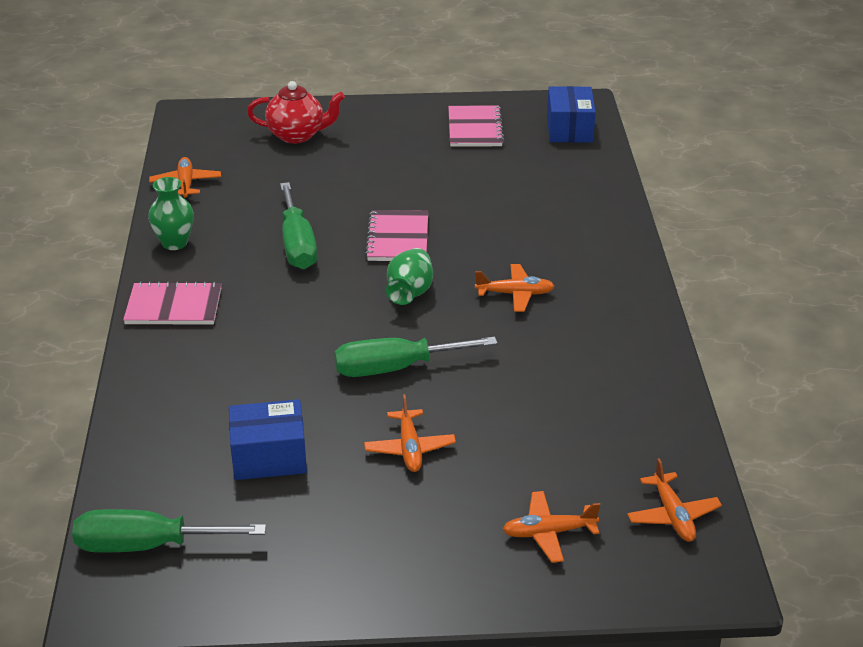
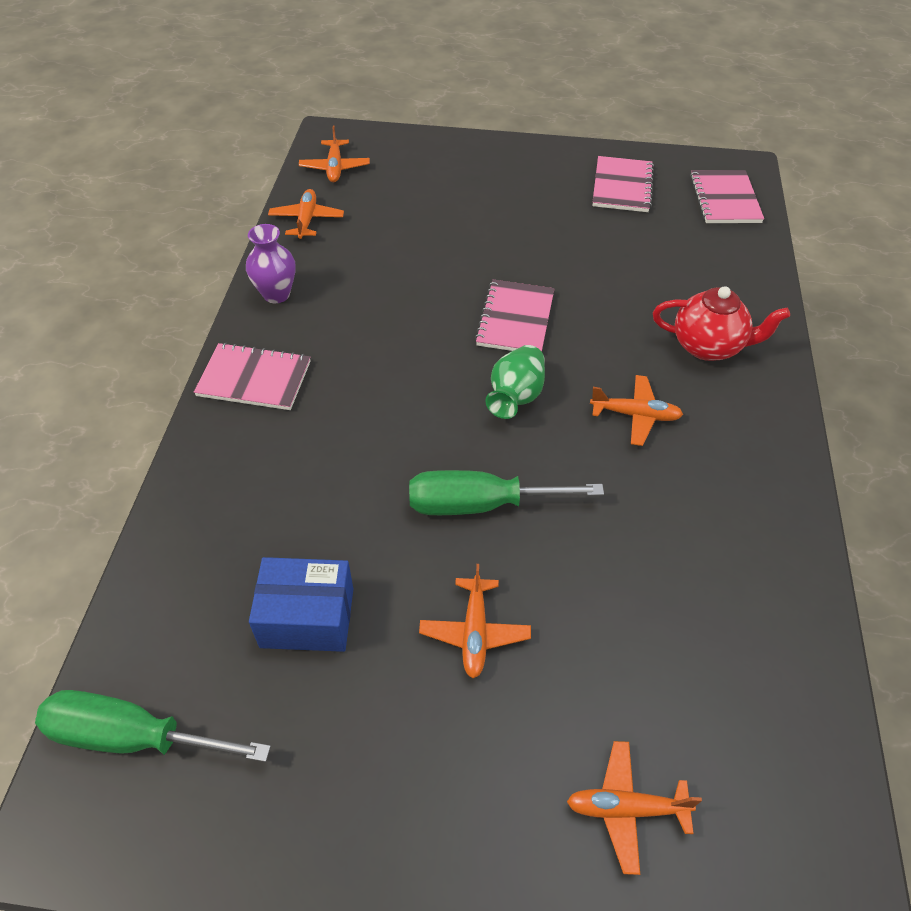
camera: 10 degrees right, 15 degrees up
(174, 243) = (276, 294): green vase -> purple vase
(297, 135) = (434, 173): red teapot -> red teapot (708, 346)
(297, 245) = (405, 314): green screwdriver -> none
(569, 129) = (725, 199): blue box -> pink notebook
(672, 515) = (792, 808): orange plane -> orange plane (335, 167)

